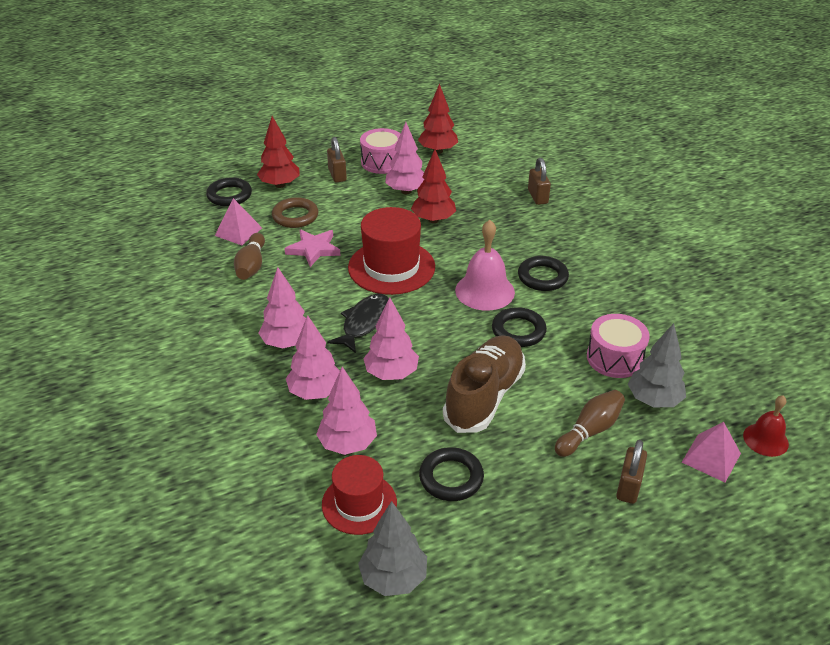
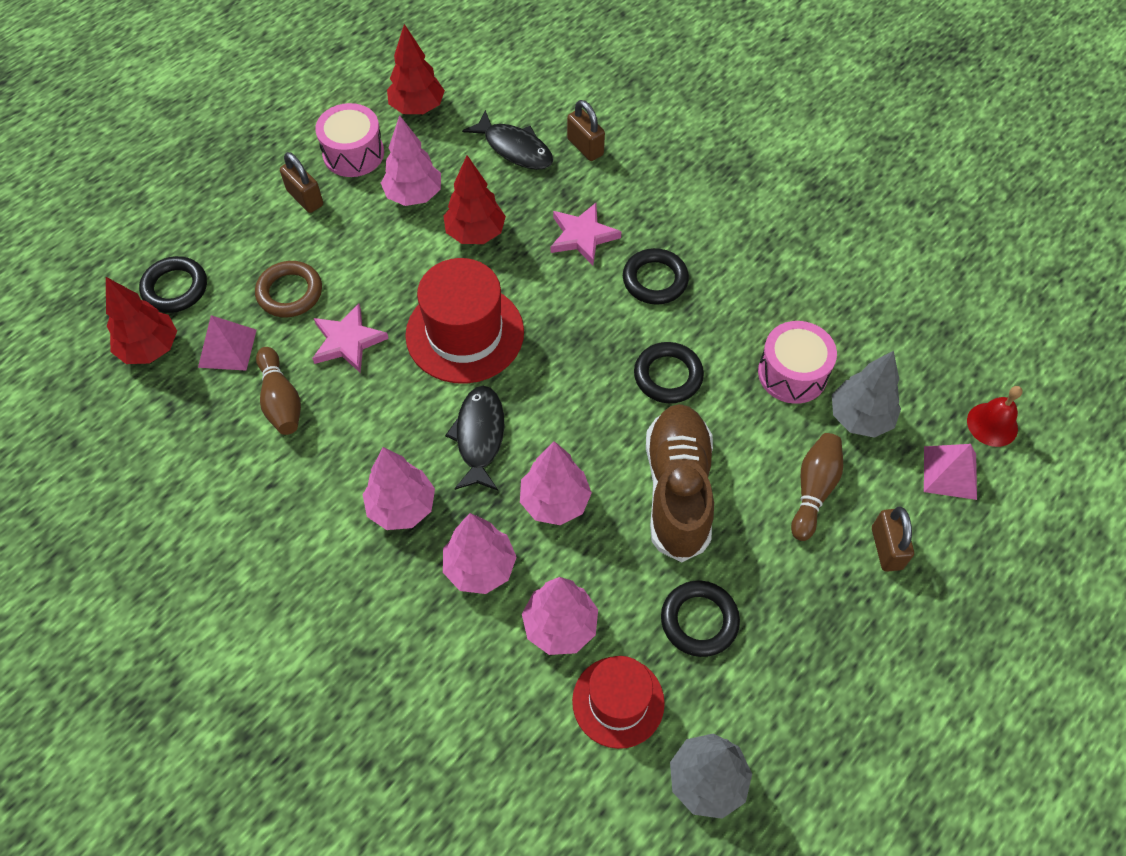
camera: 25 degrees left, 20 degrees up
(280, 185) = (235, 244): red tree -> red tree (150, 349)
(485, 291) = (598, 328): pink bell -> none
(488, 185) = (515, 148): none -> black fish
(505, 240) = (582, 236): none -> pink star

